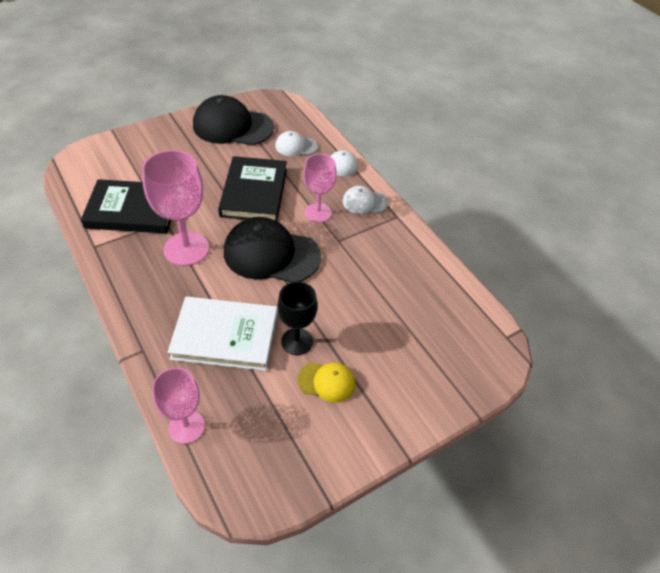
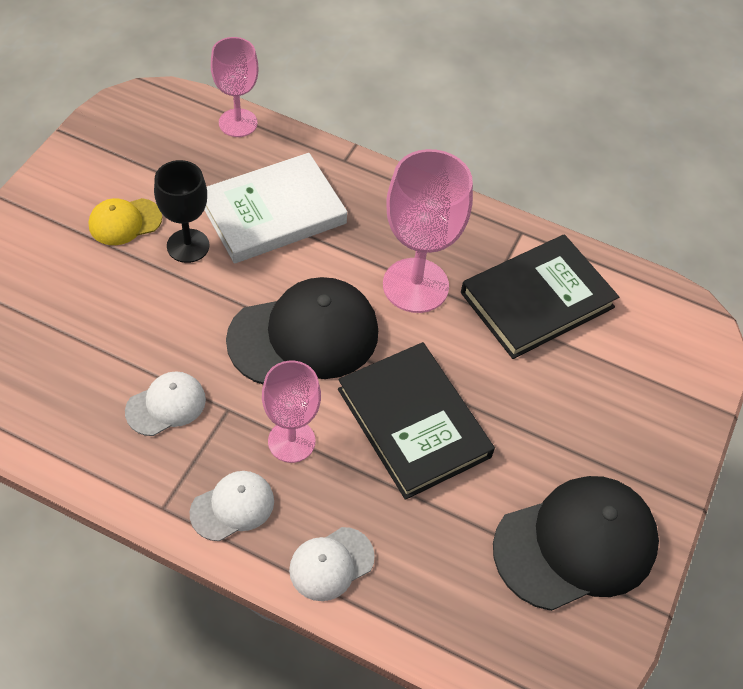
camera: 145 degrees right, 5 degrees up
(296, 146) = (433, 566): white cap -> white cap (166, 405)

